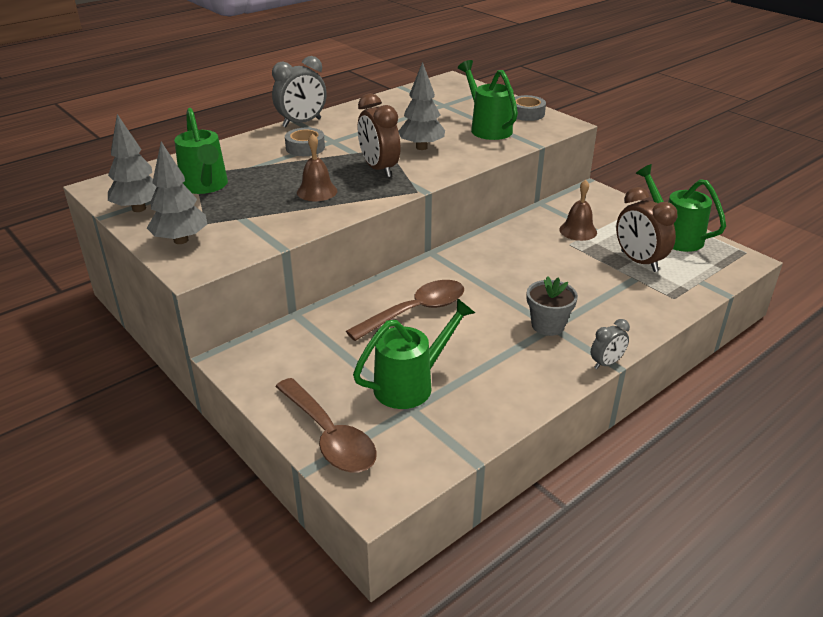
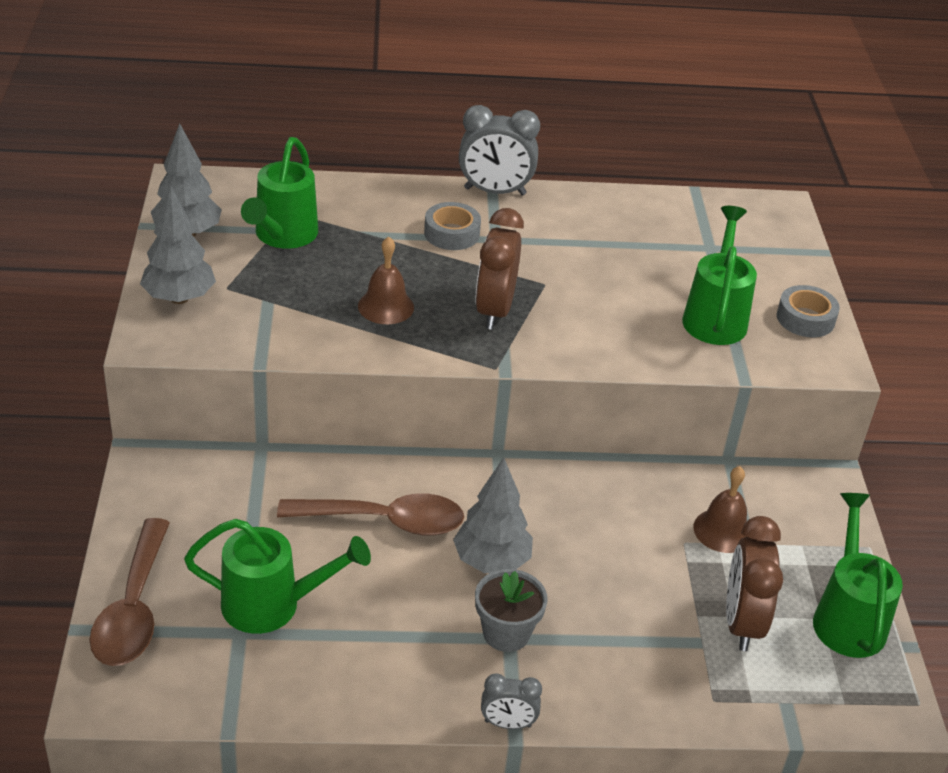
camera: 35 degrees right, 5 degrees up
(421, 147) = (588, 304): grey tree -> grey tree (491, 561)

